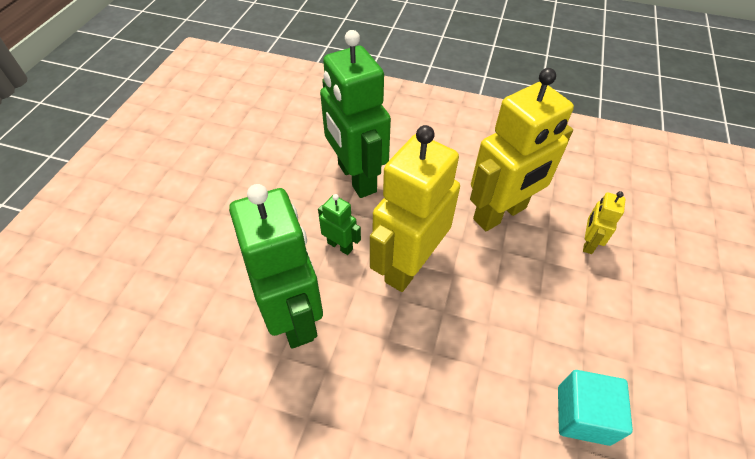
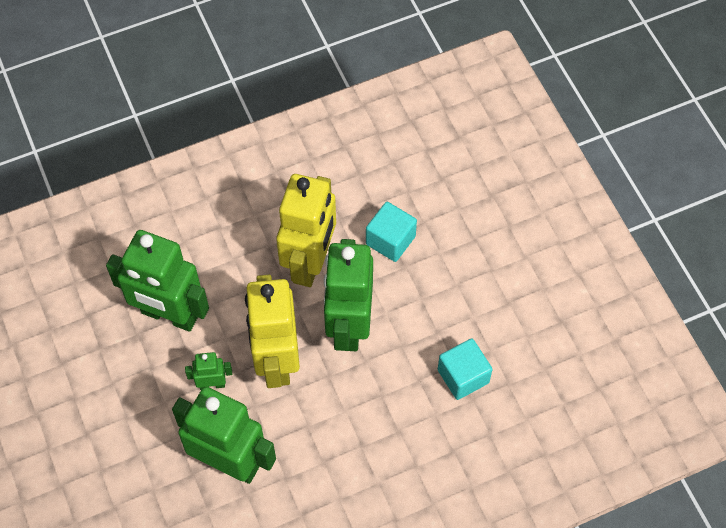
camera: 40 degrees left, 10 degrees up
(495, 283) = (348, 326): none -> green robot
(588, 243) = (390, 240): yellow robot -> turquoise cube

